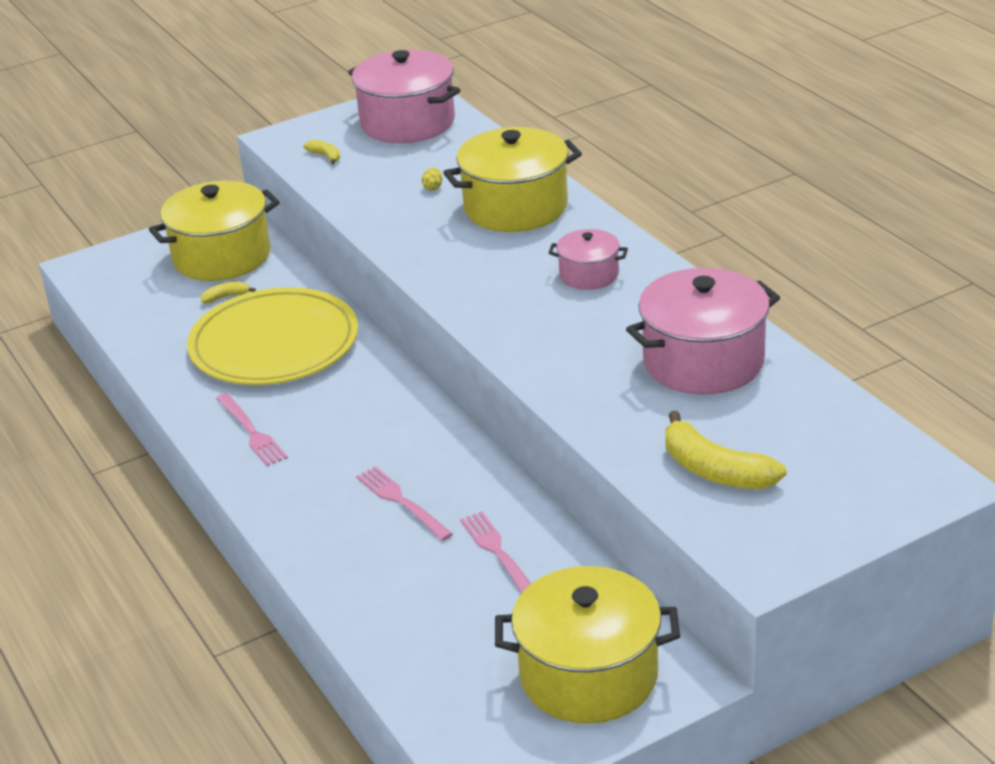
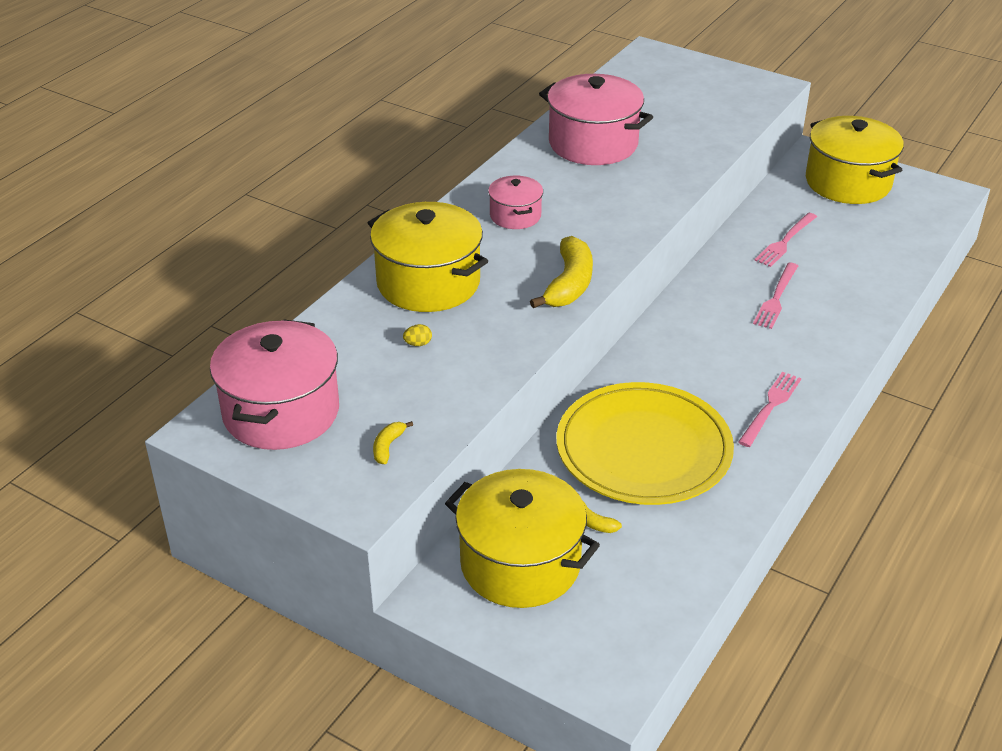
camera: 120 degrees left, 5 degrees up
(715, 470) = (704, 116): yellow banana -> yellow banana (569, 284)

